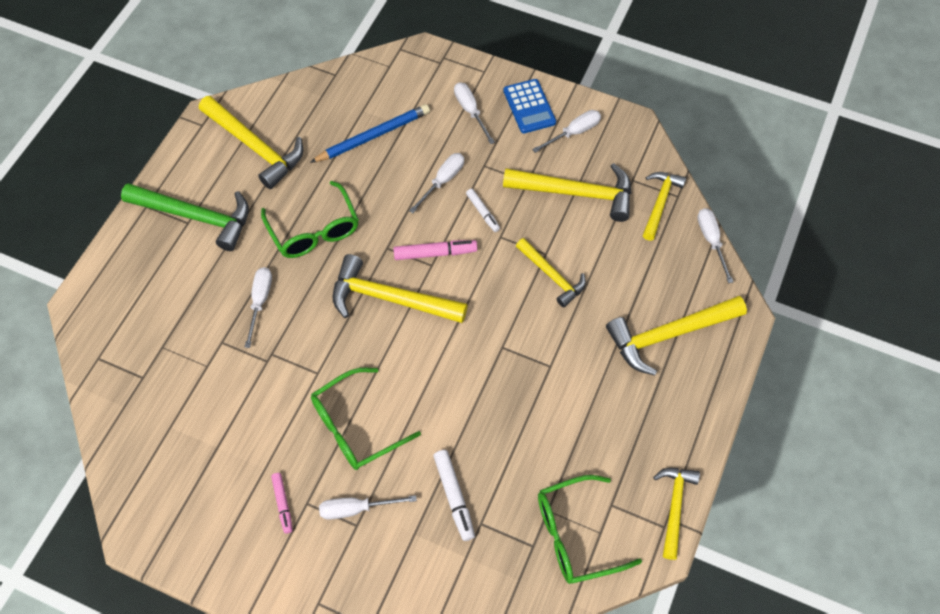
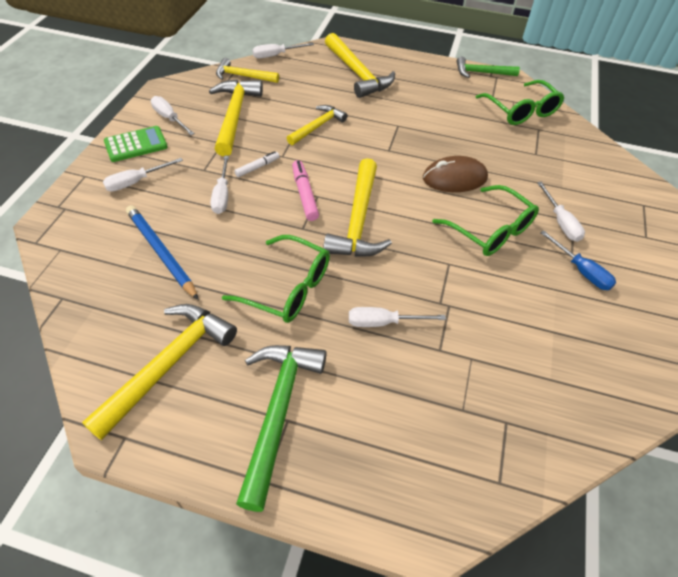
camera: 100 degrees left, 10 degrees down
(283, 504) = (581, 271): pink marker -> blue screwdriver
(314, 230) = (287, 288): green glasses -> green glasses turned 60 degrees clockwise
(443, 181) = (222, 195): white screwdriver -> white screwdriver turned 120 degrees counterclockwise
(444, 410) = (454, 178): none -> brown mouse
(454, 496) = (523, 168): white marker -> none
(529, 107) = (136, 144): blue calculator -> green calculator
(674, 507) = (481, 73): yellow hammer -> green hammer

